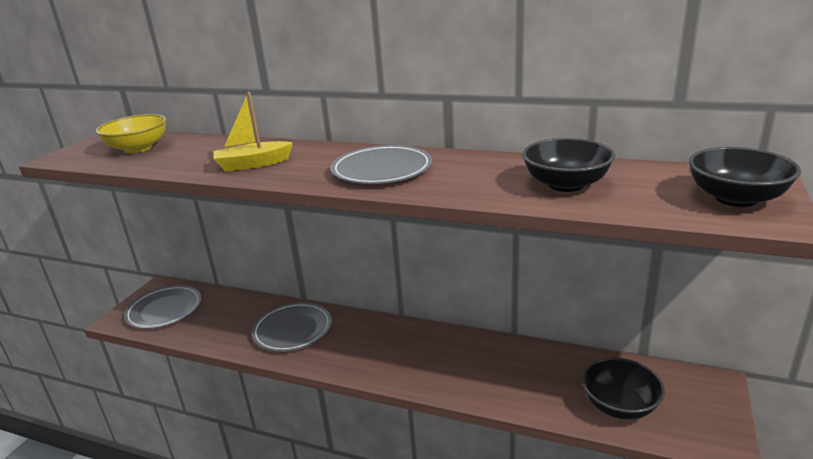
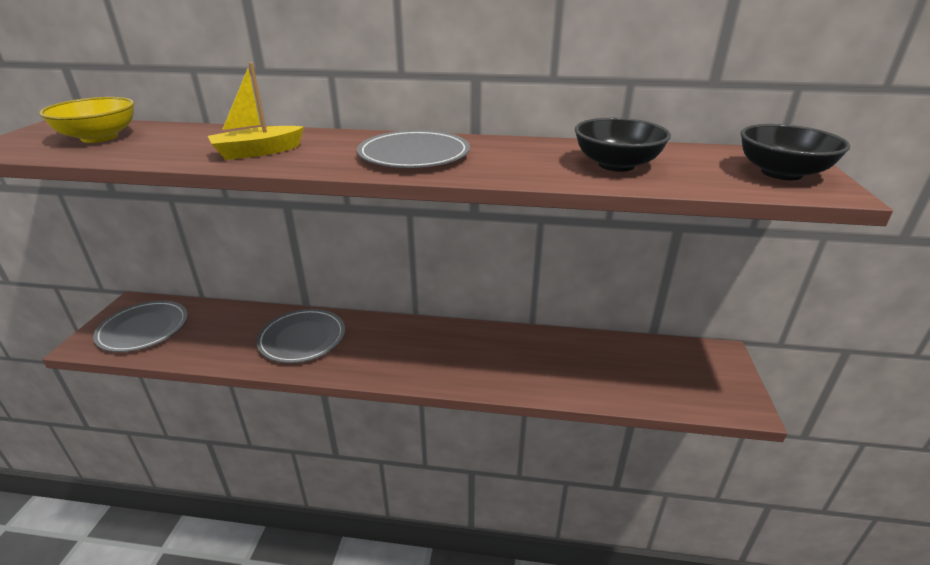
camera: 15 degrees left, 5 degrees up
(619, 405) = (648, 382): black bowl -> none

